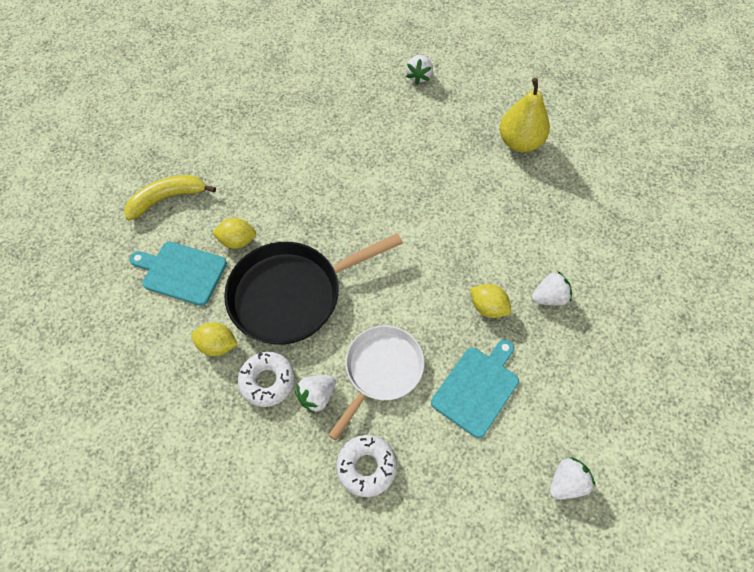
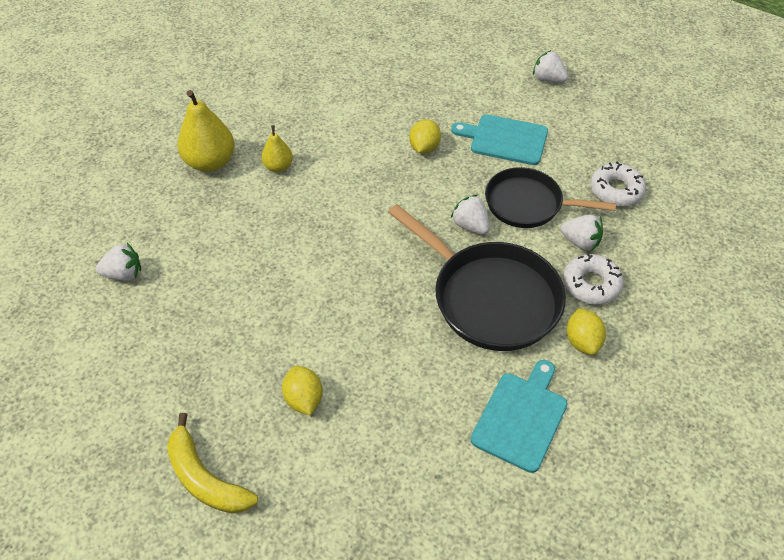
camera: 110 degrees left, 10 degrees down
(168, 198) = (425, 487): yellow banana -> yellow banana (204, 478)
(181, 272) = (521, 417): turquoise cutting board -> turquoise cutting board turned 150 degrees counterclockwise
(237, 241) = (451, 376): yellow lemon -> yellow lemon (304, 399)
(381, 370) = (528, 204): white pan -> black pan
(499, 187) = (278, 167): none -> yellow pear
(549, 297) = (393, 112): white strawberry -> white strawberry (470, 225)

